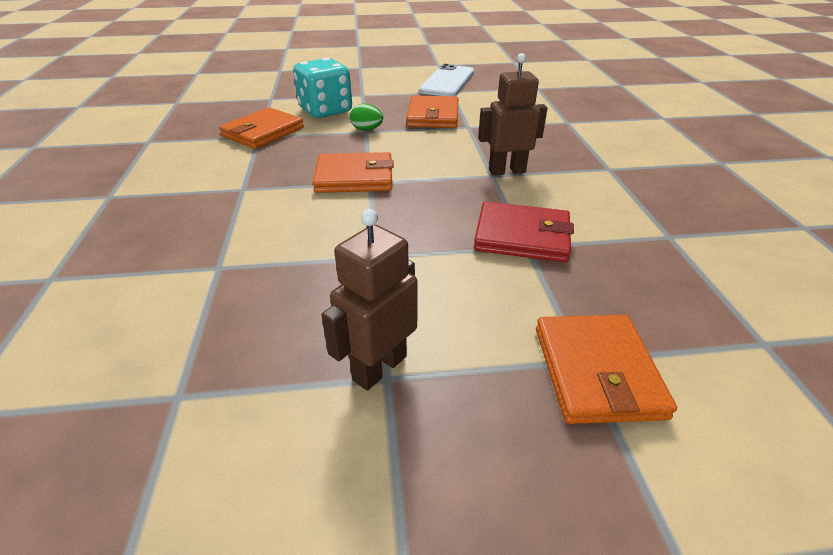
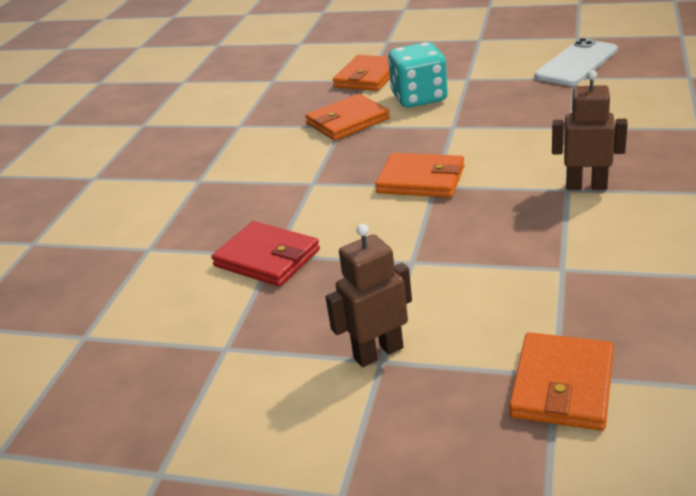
camera: 25 degrees right, 5 degrees down
(367, 129) = (454, 125): green egg -> none
(433, 116) = (536, 111): orange wallet -> orange wallet (368, 77)
(522, 236) = (562, 258): red wallet -> red wallet (267, 258)

